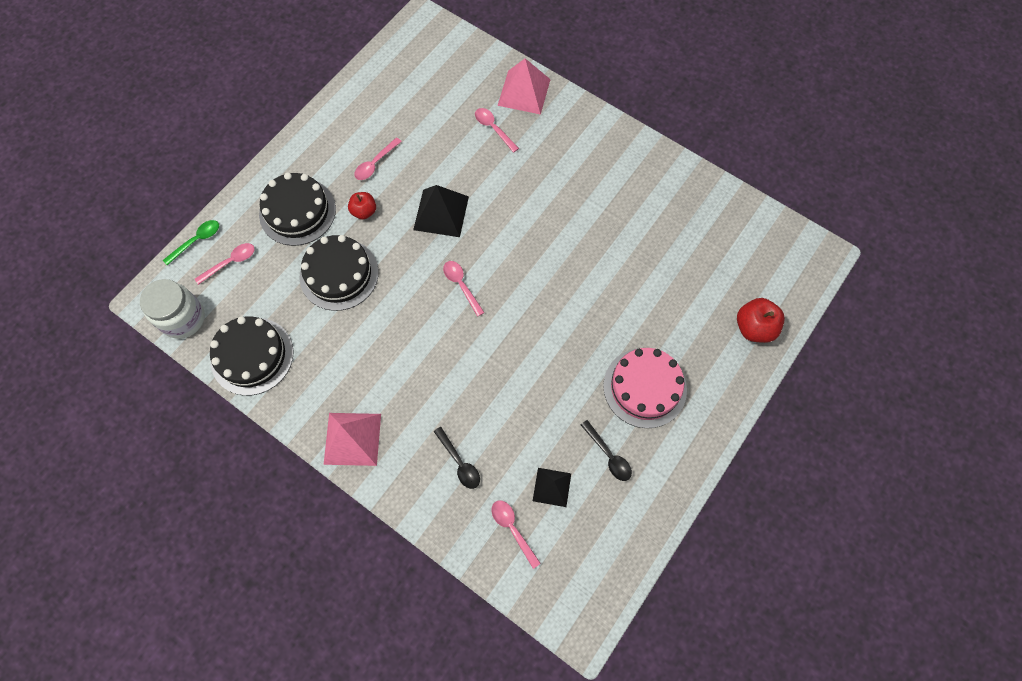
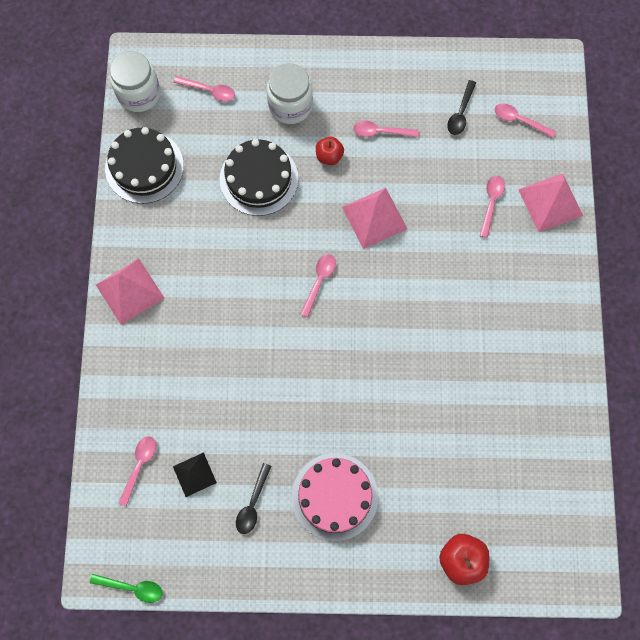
camera: 55 degrees right, 5 degrees up
(196, 241) = (209, 52): green spoon -> green spoon (132, 587)
(297, 211) = (290, 105): black cake -> white jar
(441, 213) = (374, 218): black pyramid -> pink pyramid
(445, 70) = (519, 120): none -> pink spoon
(459, 462) = (166, 387): black spoon -> black spoon (460, 113)

